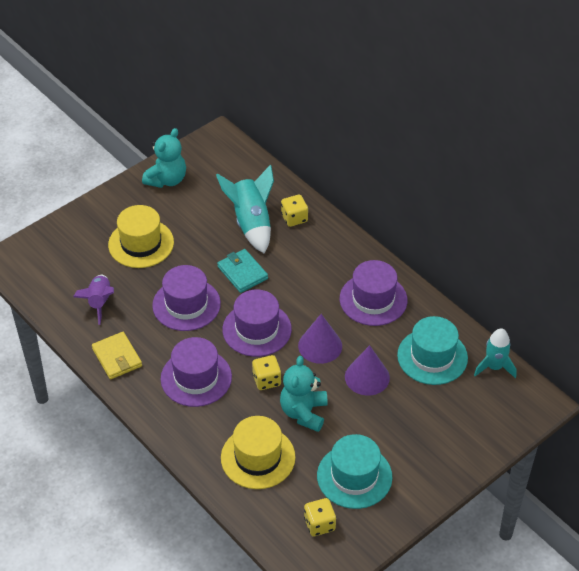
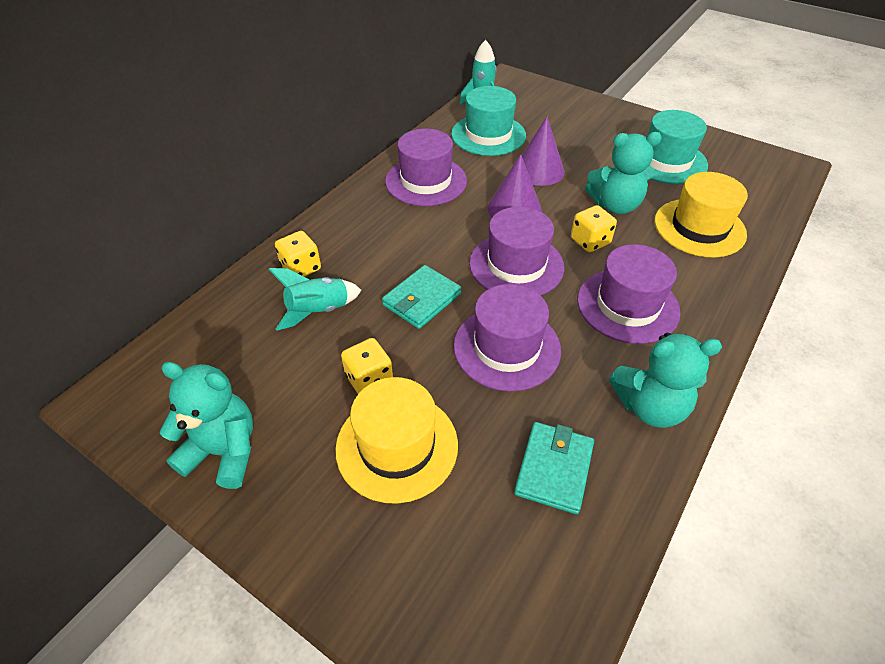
camera: 105 degrees left, 0 degrees up
(99, 302) = (554, 469): purple rocket -> turquoise wallet
(117, 357) = (650, 406): yellow wallet -> turquoise teddy bear
(251, 223) = (318, 311): turquoise rocket -> turquoise rocket, size x0.66
(319, 524) = (738, 173): yellow dice -> yellow dice (369, 379)

